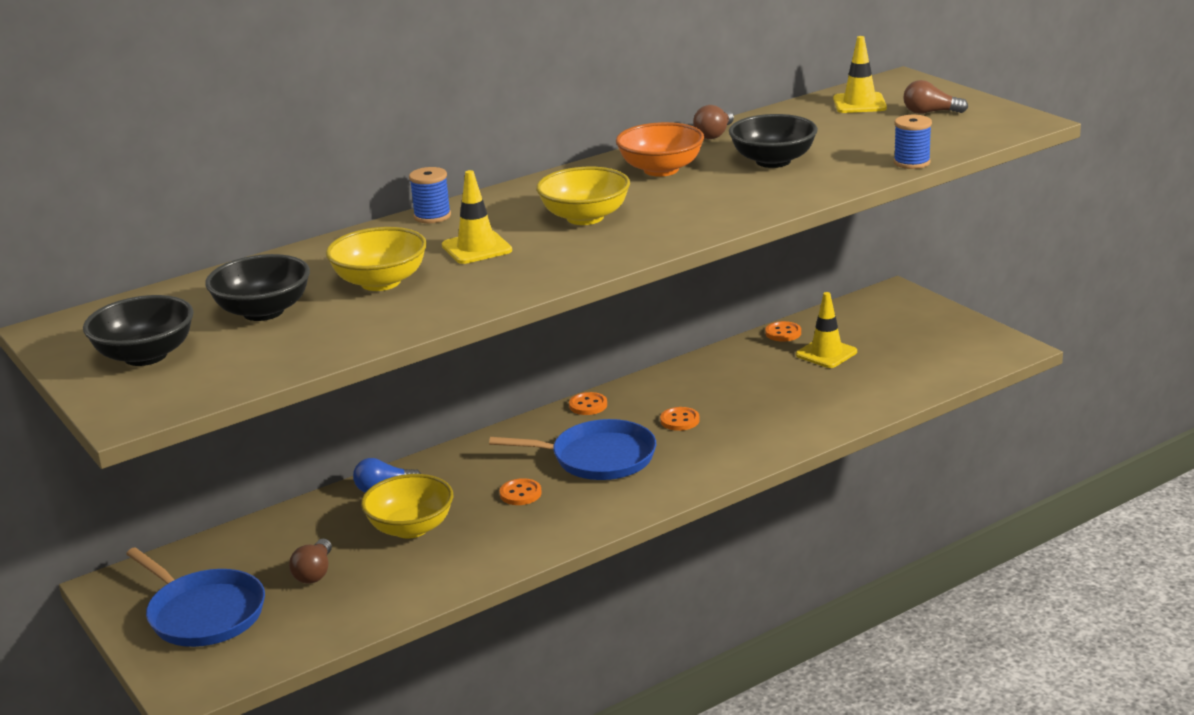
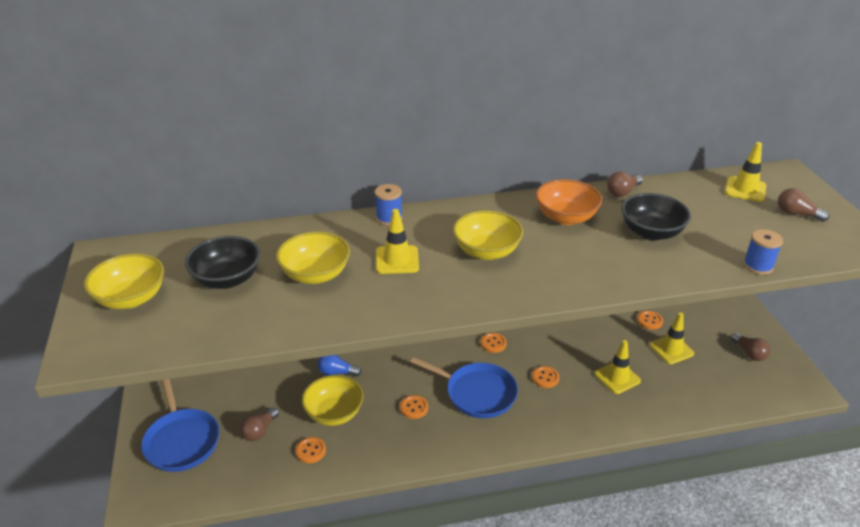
camera: 20 degrees right, 10 degrees up
(145, 356) = (131, 298): black bowl -> yellow bowl
(405, 571) = (311, 451): none -> orange button
(773, 397) = (617, 377): none -> yellow traffic cone
(924, 333) = (749, 353): none -> brown light bulb

